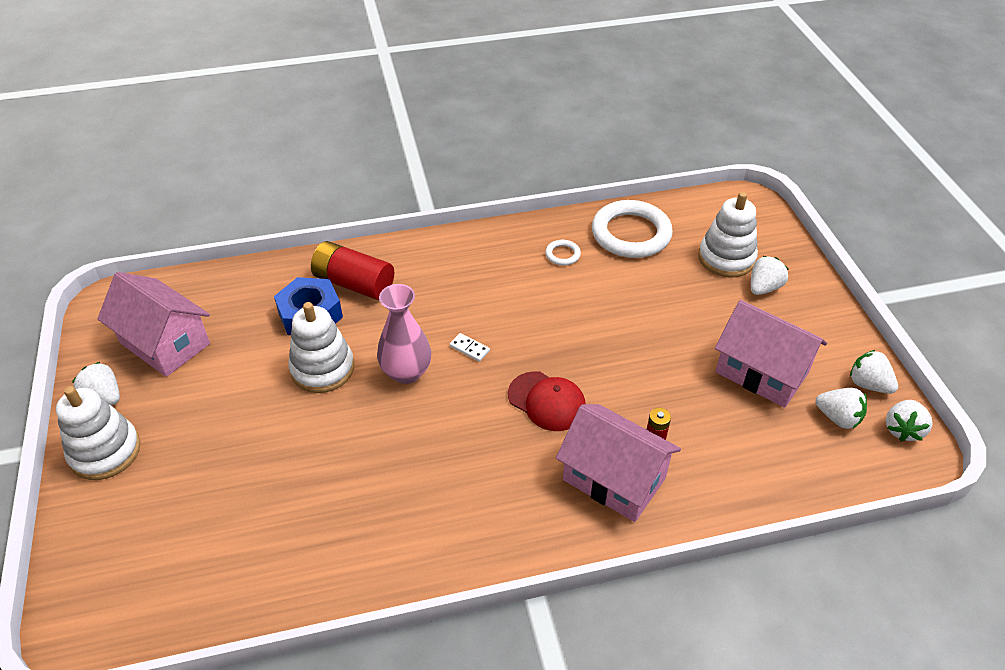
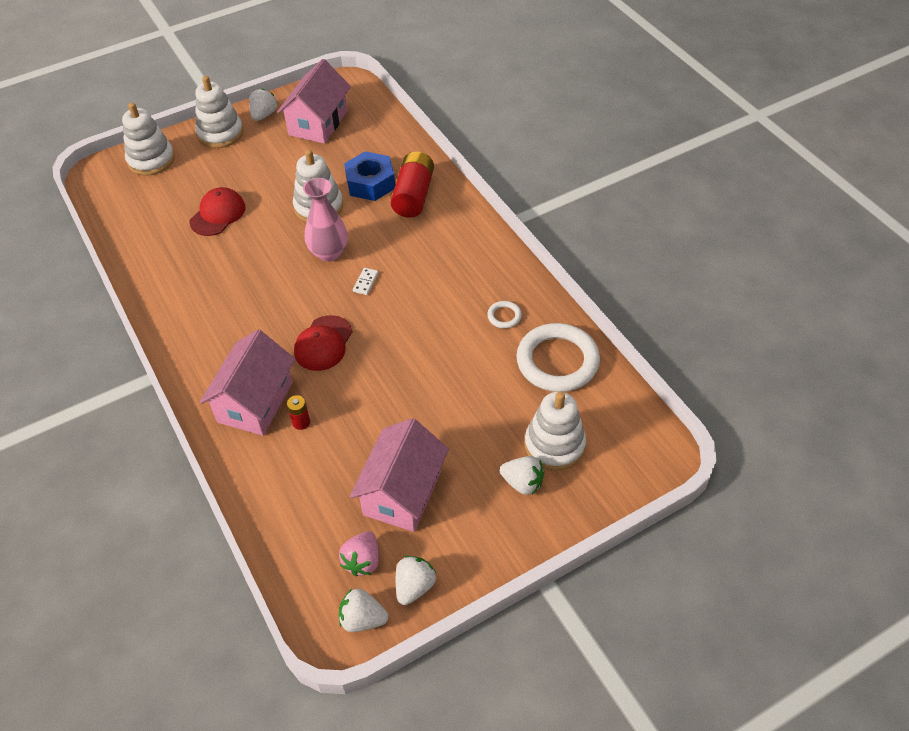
camera: 75 degrees right, 5 degrees up
(100, 547) = (151, 160): none -> white stacking toy
(273, 476) = (218, 214): none -> red cap
(838, 418) = (362, 561): white strawberry -> pink strawberry

